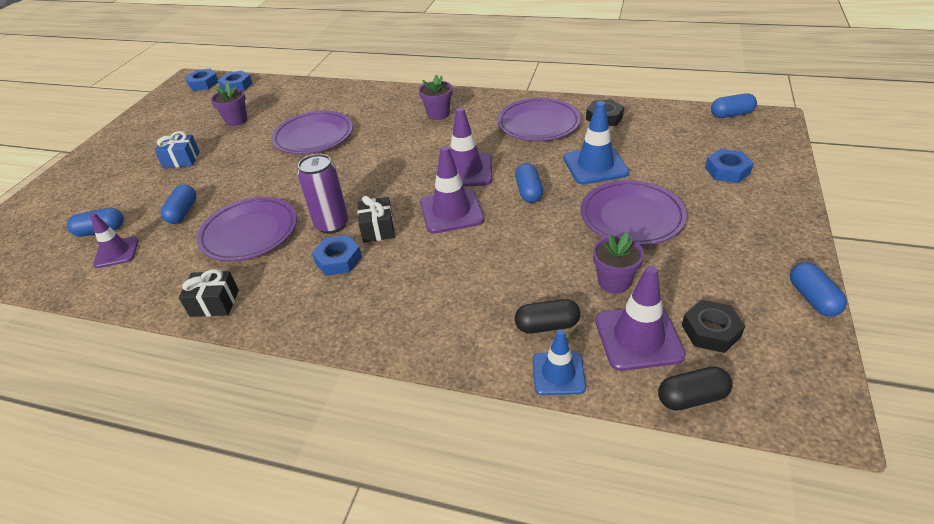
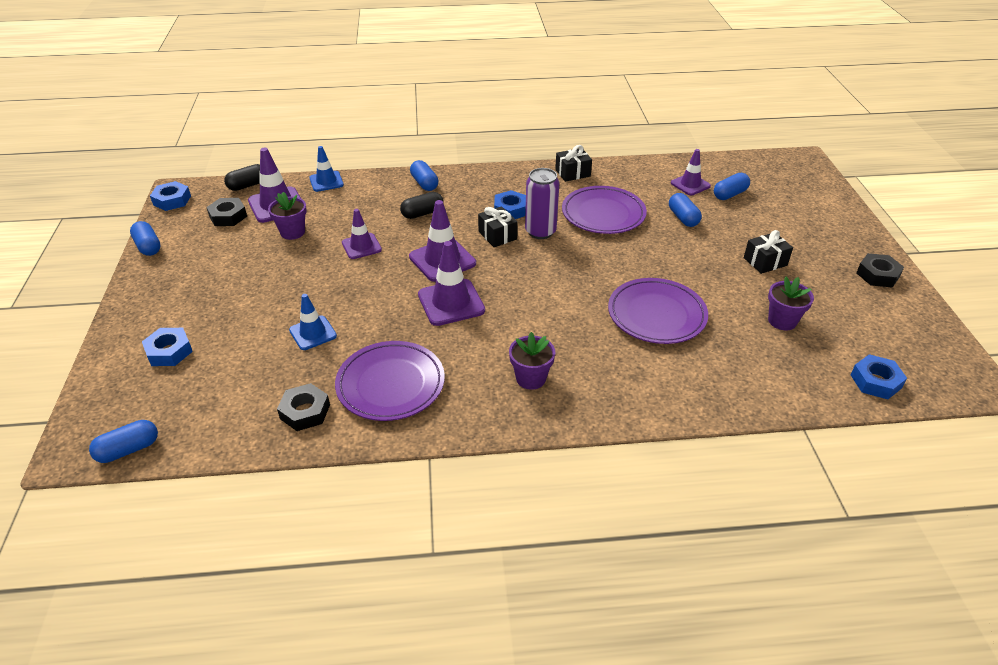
camera: 155 degrees right, 0 degrees up
(124, 137) = (877, 275): none -> black nut
(181, 160) = (765, 261): blue gift -> black gift
(203, 84) = (933, 377): blue nut -> blue nut (172, 200)
(528, 192) = (377, 291): blue capsule -> blue capsule (424, 183)
(531, 244) = (361, 246): none -> purple traffic cone
(547, 326) = (338, 201): black capsule -> black capsule (422, 213)
(595, 165) = (313, 333): blue traffic cone -> blue traffic cone, size x0.65
(631, 217) = (276, 283): purple plate -> none

